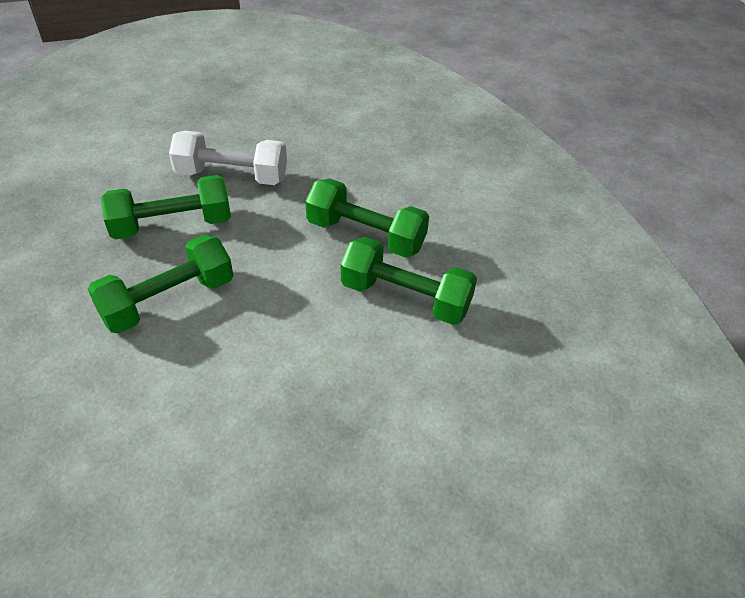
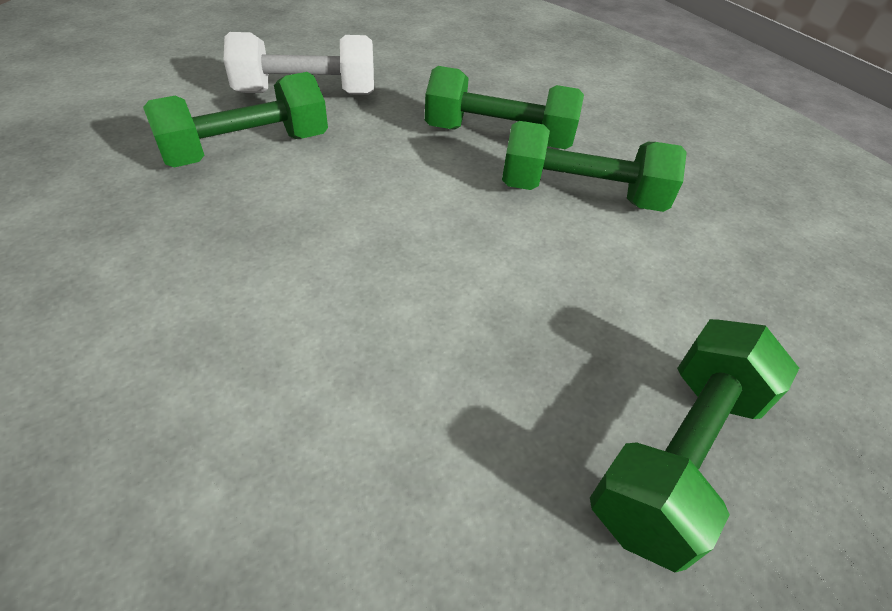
camera: 15 degrees left, 0 degrees up
(169, 301) = (274, 235): green dumbbell -> green dumbbell (678, 456)

